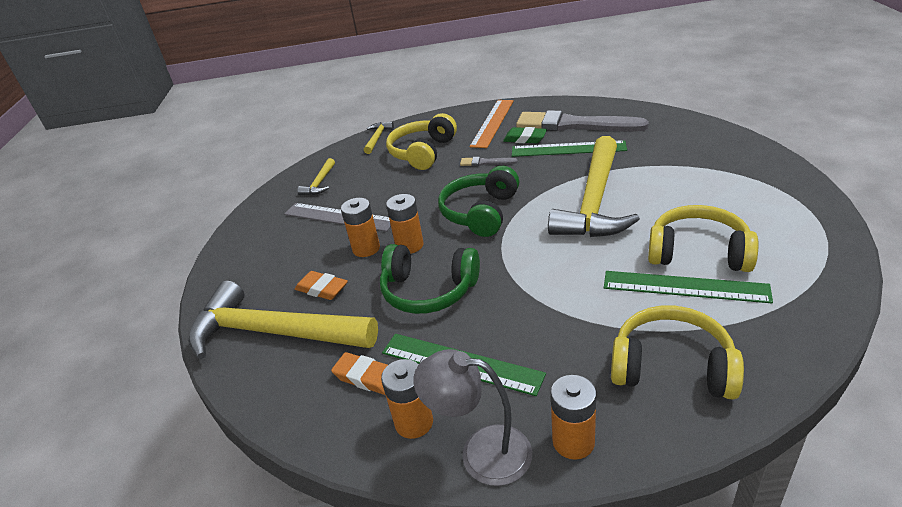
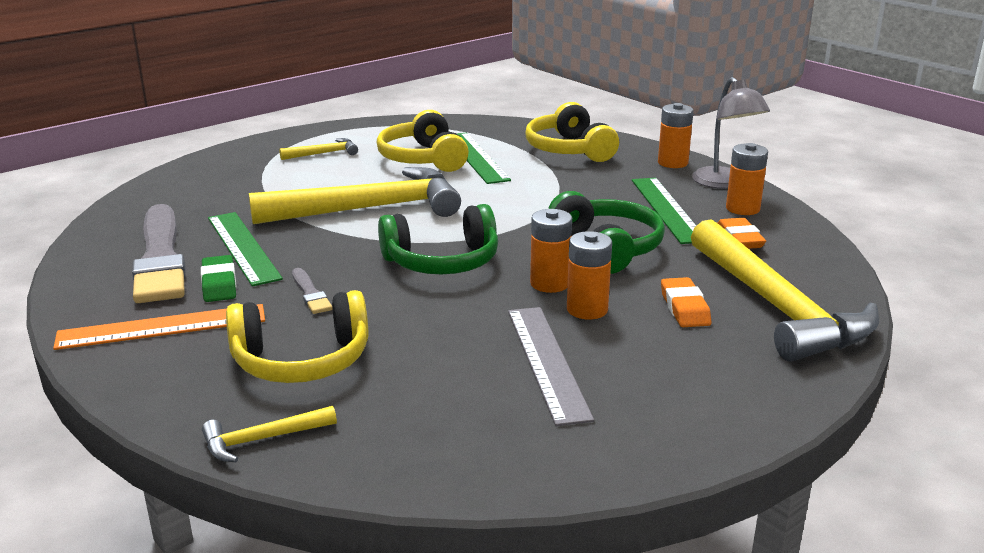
camera: 130 degrees left, 10 degrees down
(320, 183) = (473, 432): yellow hammer -> yellow hammer (323, 153)

